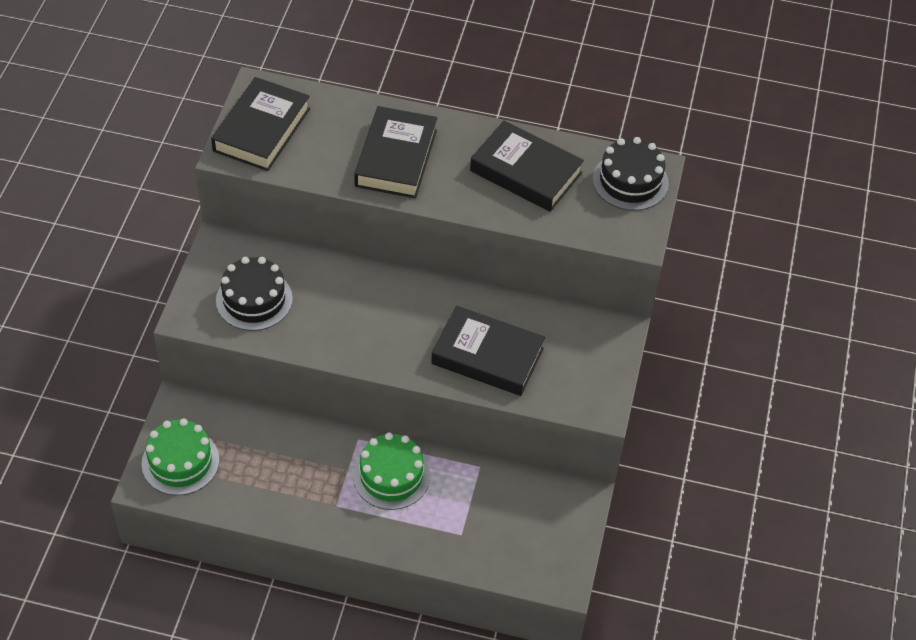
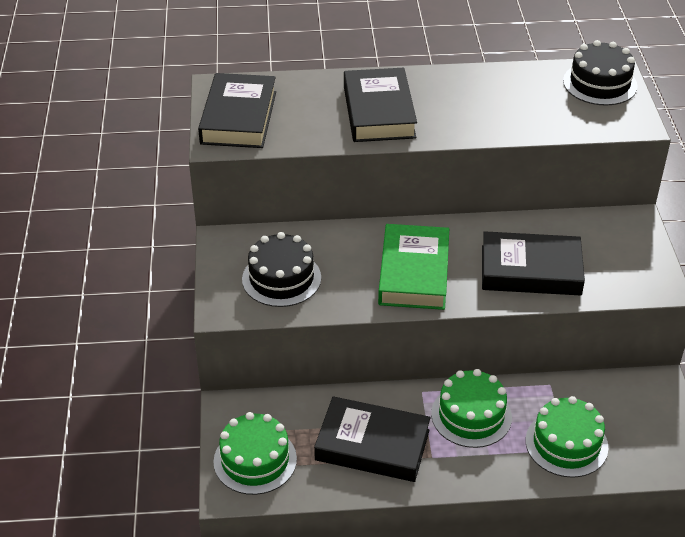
camera: 15 degrees left, 10 degrees down
(377, 328) = (414, 273): none -> green book
(463, 529) = (566, 444): none -> green cake
(525, 172) = (503, 97): black book -> black book (372, 445)

